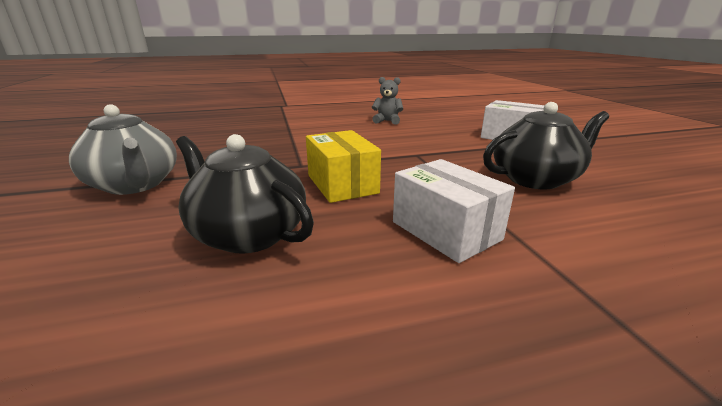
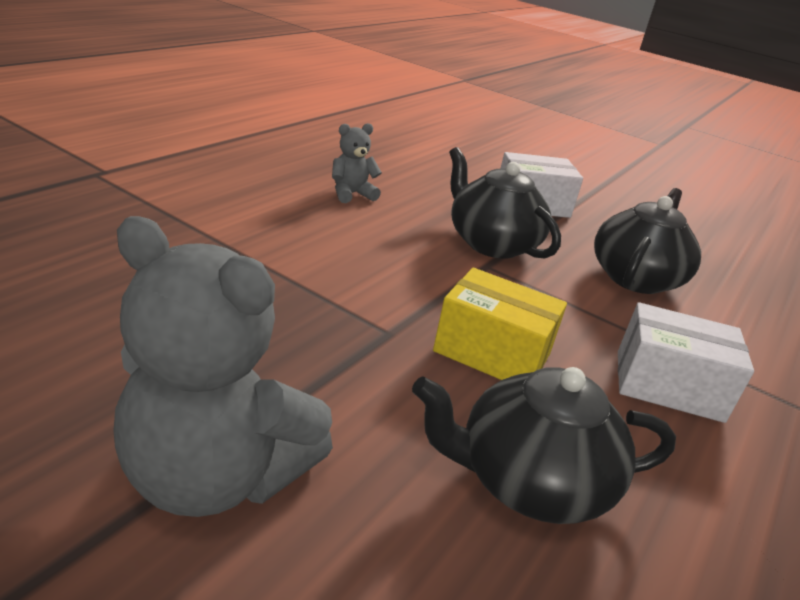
camera: 45 degrees left, 5 degrees up
(135, 185) = (215, 476): grey teapot -> grey teddy bear
(439, 147) = (491, 243): none -> black teapot

